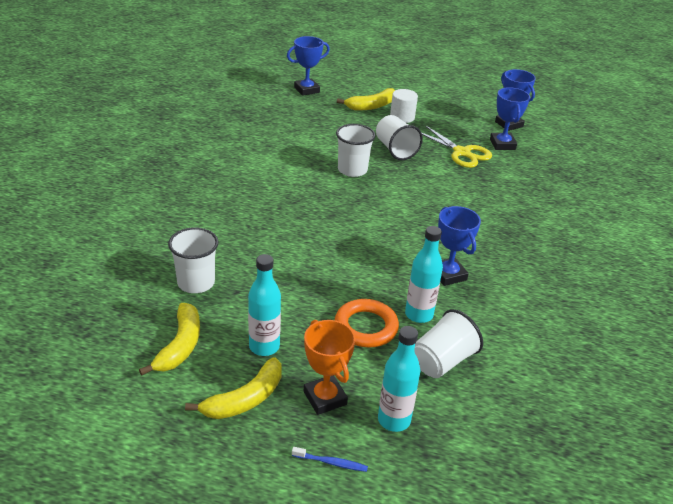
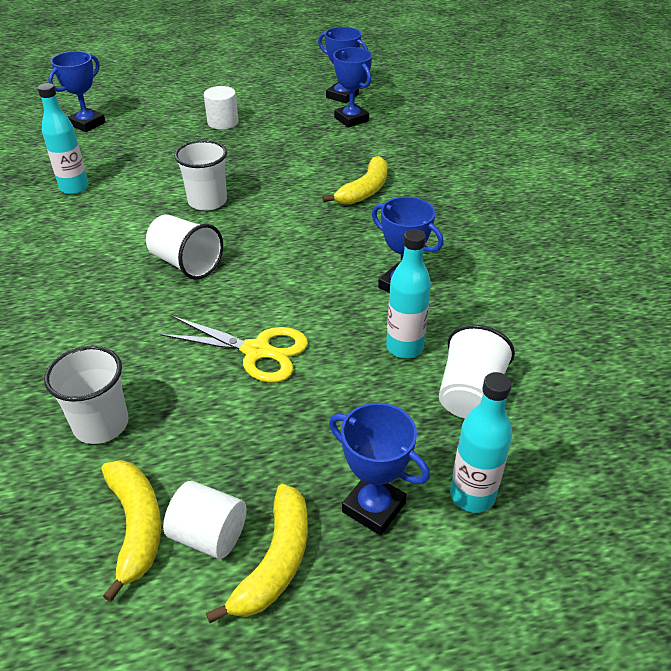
camera: 25 degrees left, 5 degrees up
(217, 368) = (209, 535): none -> white cylinder
(264, 346) = (251, 473): turquoise bottle -> turquoise bottle (74, 188)
(325, 398) = (374, 507): orange trophy -> blue trophy
(331, 462) = (442, 593): blue toothbrush -> none
(366, 327) = (357, 390): orange ring -> none
(371, 106) = (178, 120): yellow banana -> yellow banana (364, 190)
(395, 150) = (241, 161): white cup -> white cup (186, 263)
(461, 152) = (316, 142): yellow scissors -> yellow scissors (256, 351)

